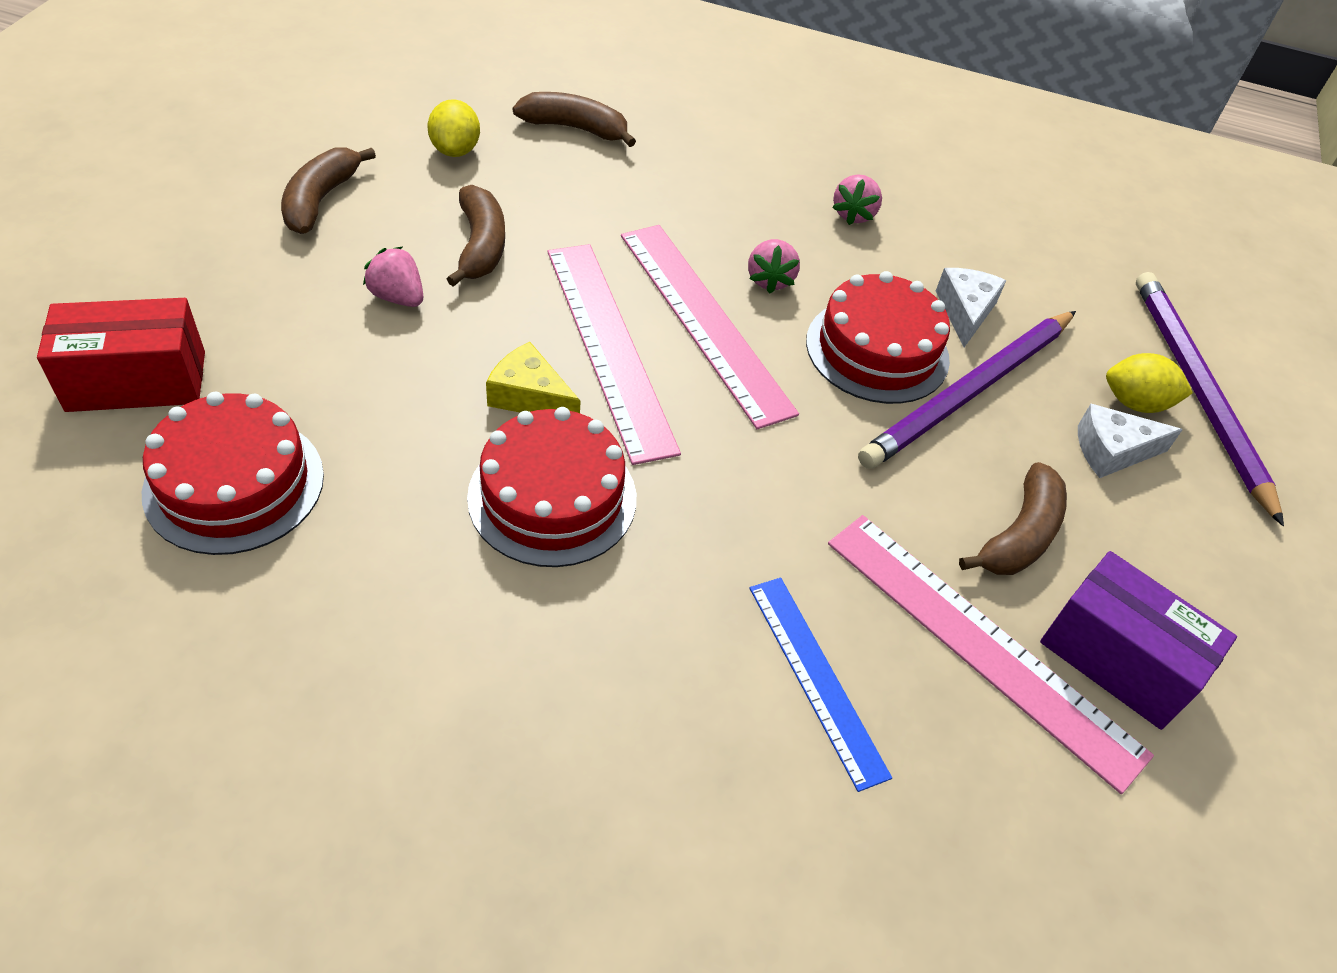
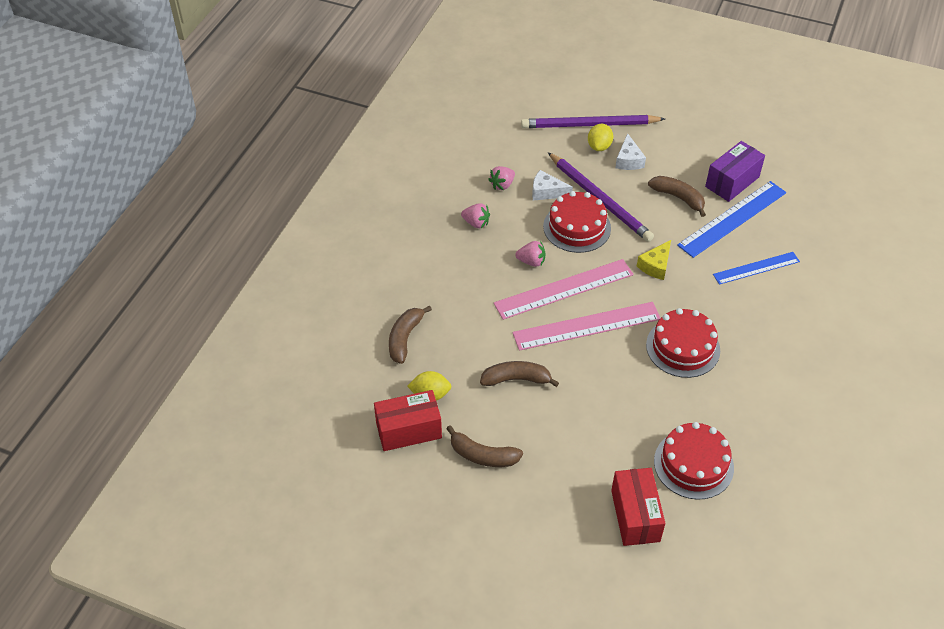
camera: 80 degrees left, 0 degrees up
(386, 127) = (408, 430): none -> red box
(397, 297) = (561, 412): pink strawberry -> pink strawberry (502, 185)
(529, 396) = (624, 356): yellow cheese -> yellow cheese (655, 266)
(980, 644) = (732, 218): pink ruler -> blue ruler

